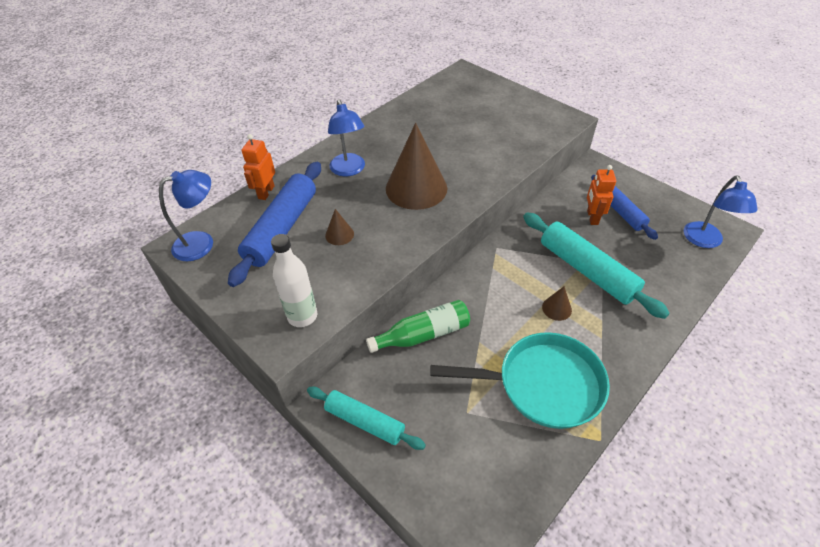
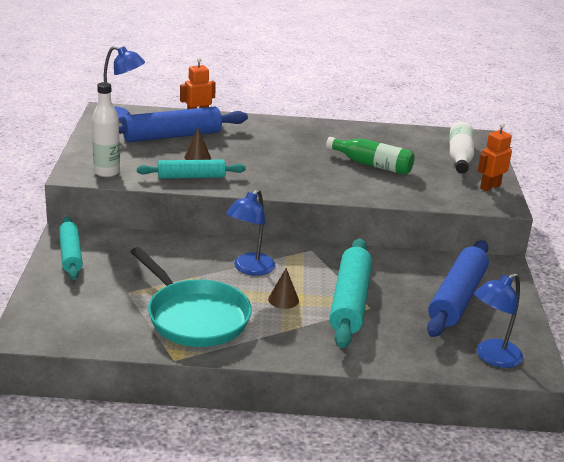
camera: 45 degrees right, 20 degrees down
(349, 170) = (268, 136): blue lamp -> blue lamp (249, 269)
(371, 259) = (191, 177): none -> turquoise rolling pin
(416, 188) = (291, 167): brown cone -> none
(423, 334) = (174, 249): green bottle -> green bottle (372, 165)
(484, 97) = (459, 157): none -> white bottle
(592, 217) = (423, 285): orange robot -> orange robot (490, 187)
(620, 211) = (457, 298): blue rolling pin -> blue rolling pin, size x1.58

